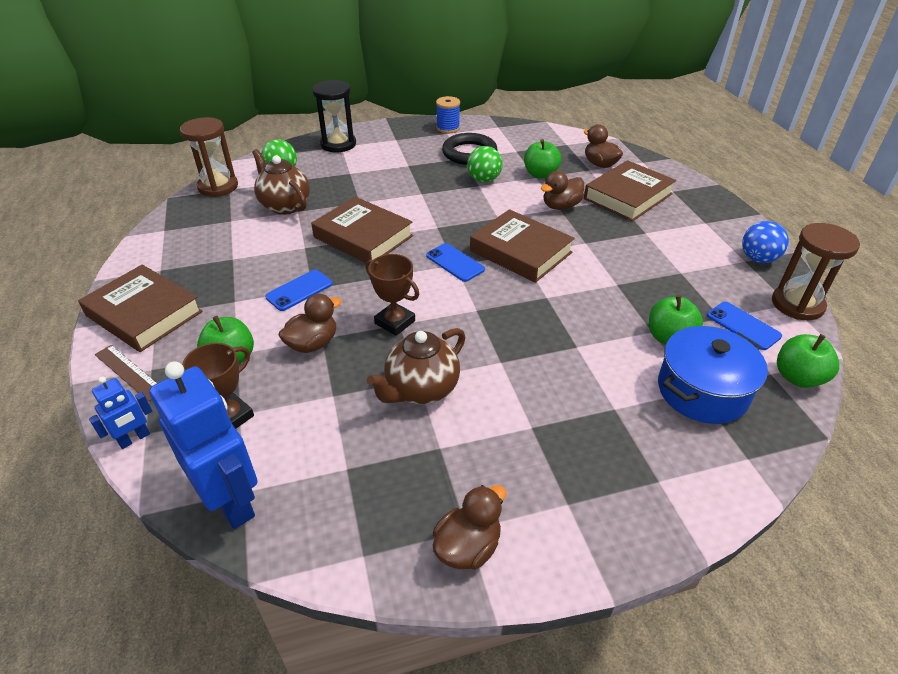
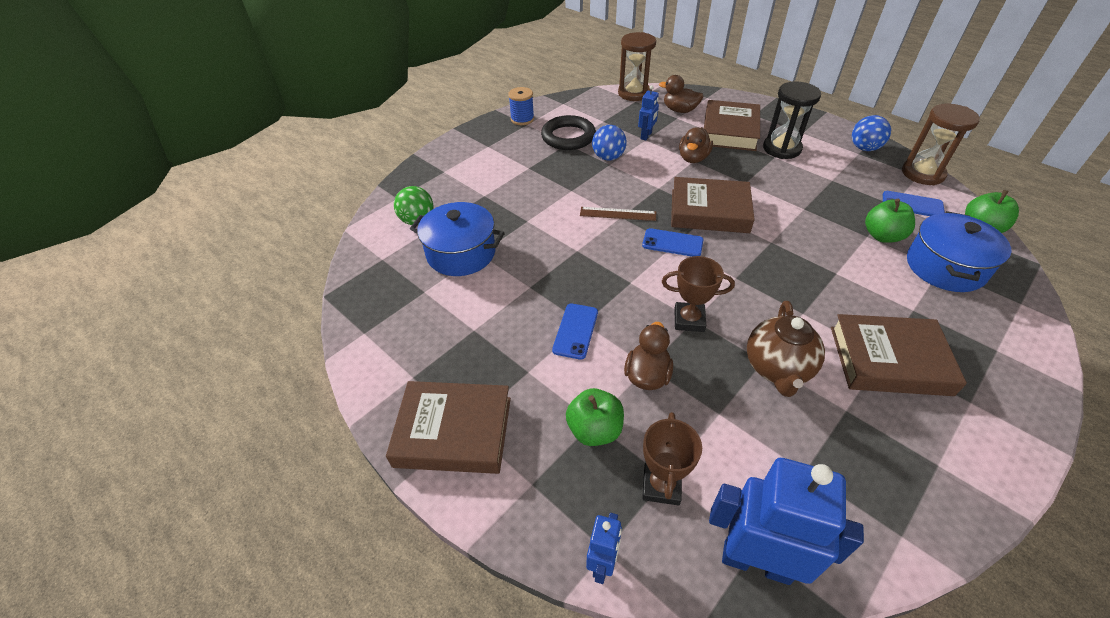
camera: 30 degrees left, 5 degrees up
(129, 372) = (513, 500): brown ruler -> brown ruler (618, 214)
(218, 187) = (367, 261): brown hourglass -> brown hourglass (634, 93)
(285, 206) = (461, 253): brown teapot -> blue pot
(338, 144) = (439, 170): black hourglass -> black hourglass (782, 149)
(363, 237) = (570, 253): brown book -> brown book (889, 360)
(468, 547) = (955, 478): brown duck -> none
(484, 180) = (608, 157): green ball -> blue ball
(540, 174) = (646, 136): green apple -> blue robot

